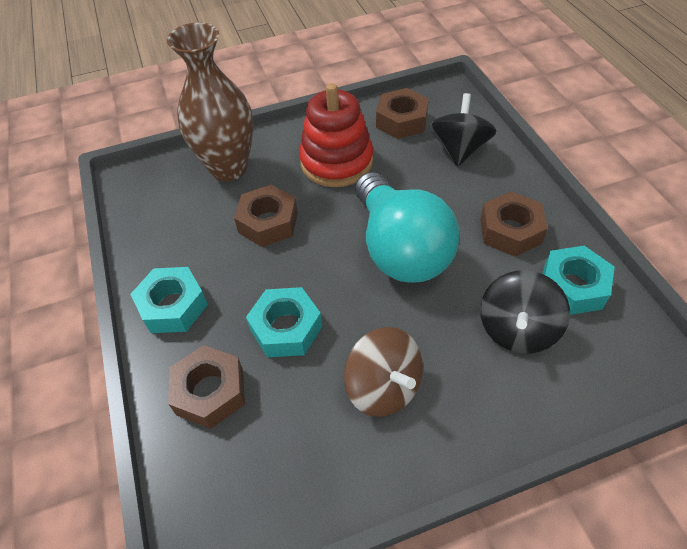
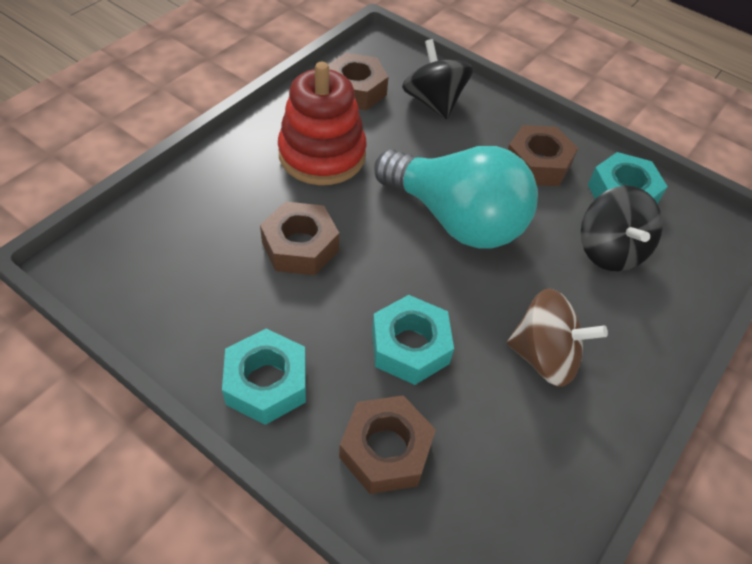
camera: 40 degrees left, 0 degrees up
(229, 168) = (203, 203): brown vase -> none

